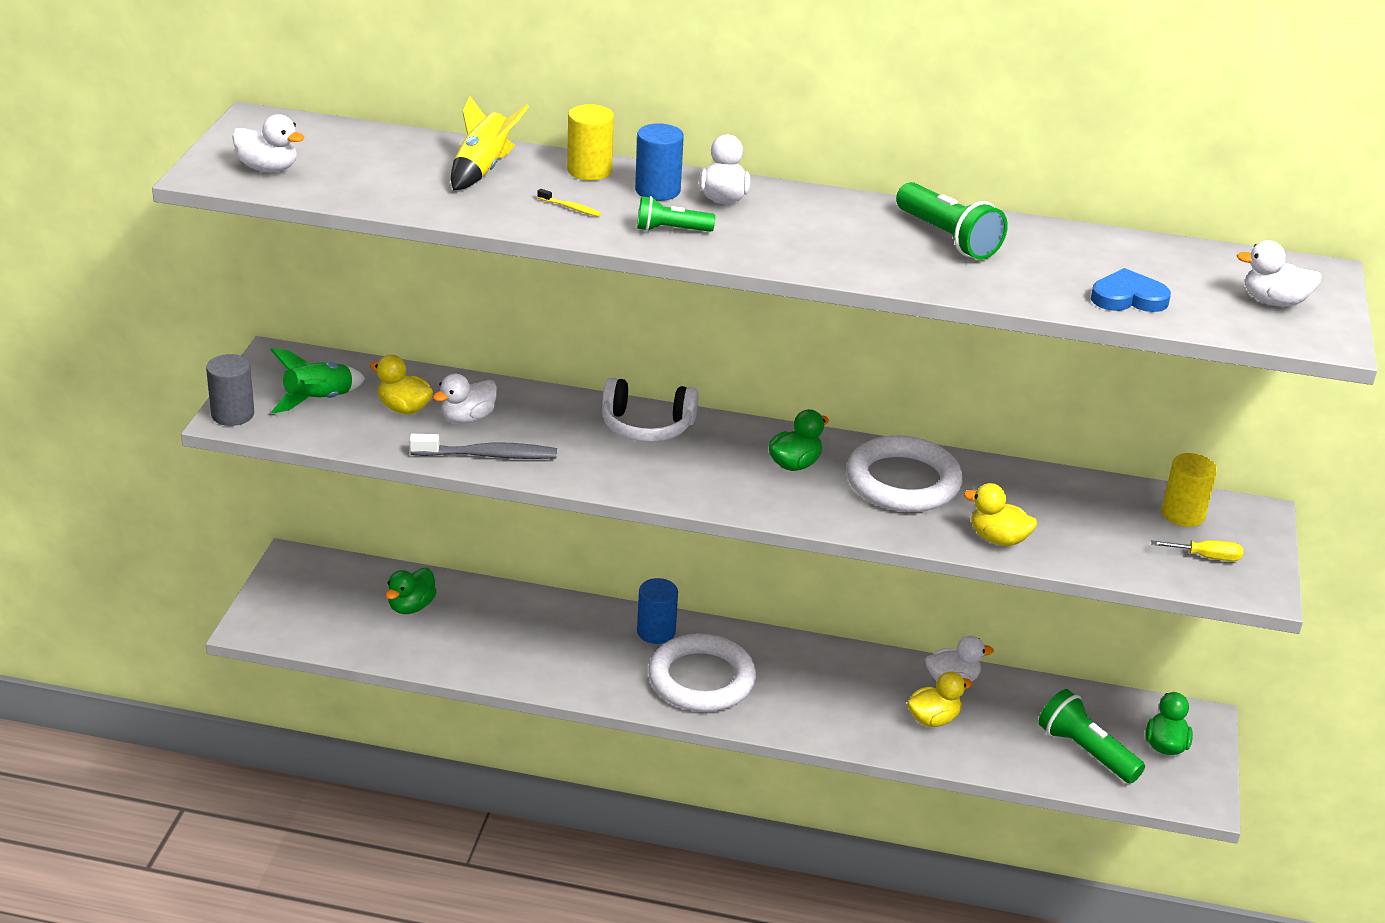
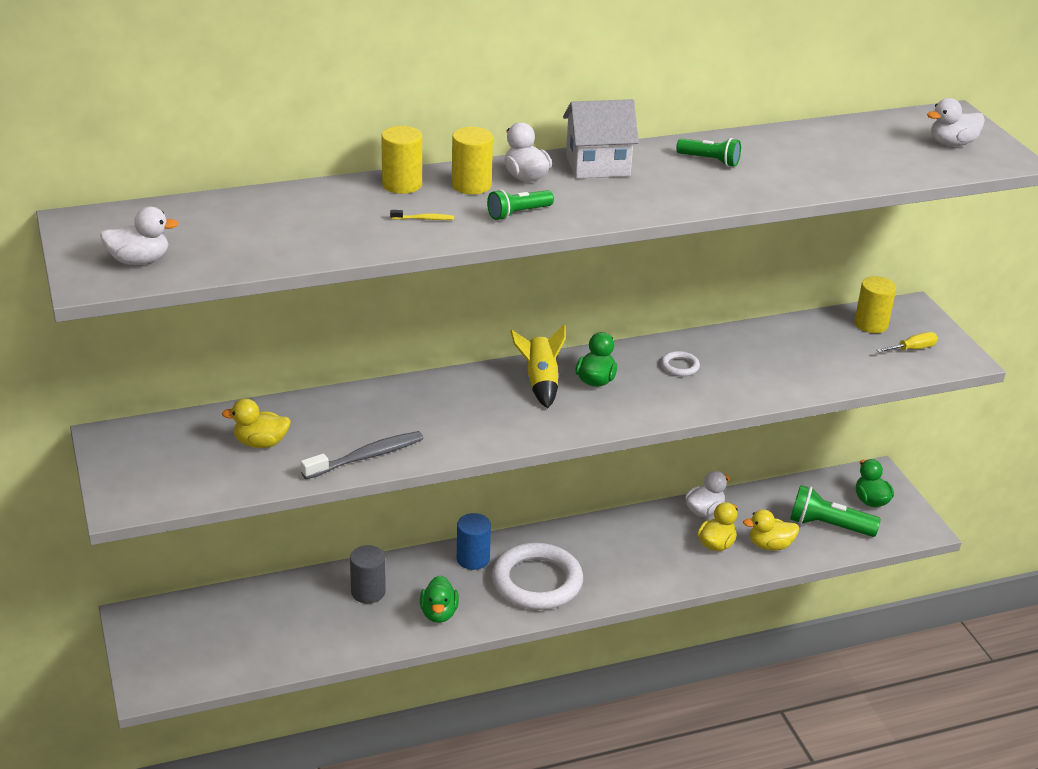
camera: 30 degrees left, 0 degrees up
(232, 414) = (120, 501): grey cylinder -> grey cylinder (368, 592)
(319, 400) = (183, 462): green rocket -> none
(411, 606) = (267, 616): green duck -> green duck (439, 613)
(467, 418) = (320, 433): white duck -> none
(482, 170) = (319, 208): yellow rocket -> yellow rocket (540, 383)
(647, 426) = (463, 389): white headphones -> none
(657, 190) = (471, 185): blue cylinder -> yellow cylinder
(815, 208) = (597, 165): none -> white house
(903, 482) = (679, 366): white ring -> white ring, size x0.41
(947, 238) = (710, 161): green flashlight -> green flashlight, size x0.61
(998, 539) = (779, 385): yellow duck -> yellow duck (770, 545)
(1128, 298) = (868, 168): blue heart -> none

